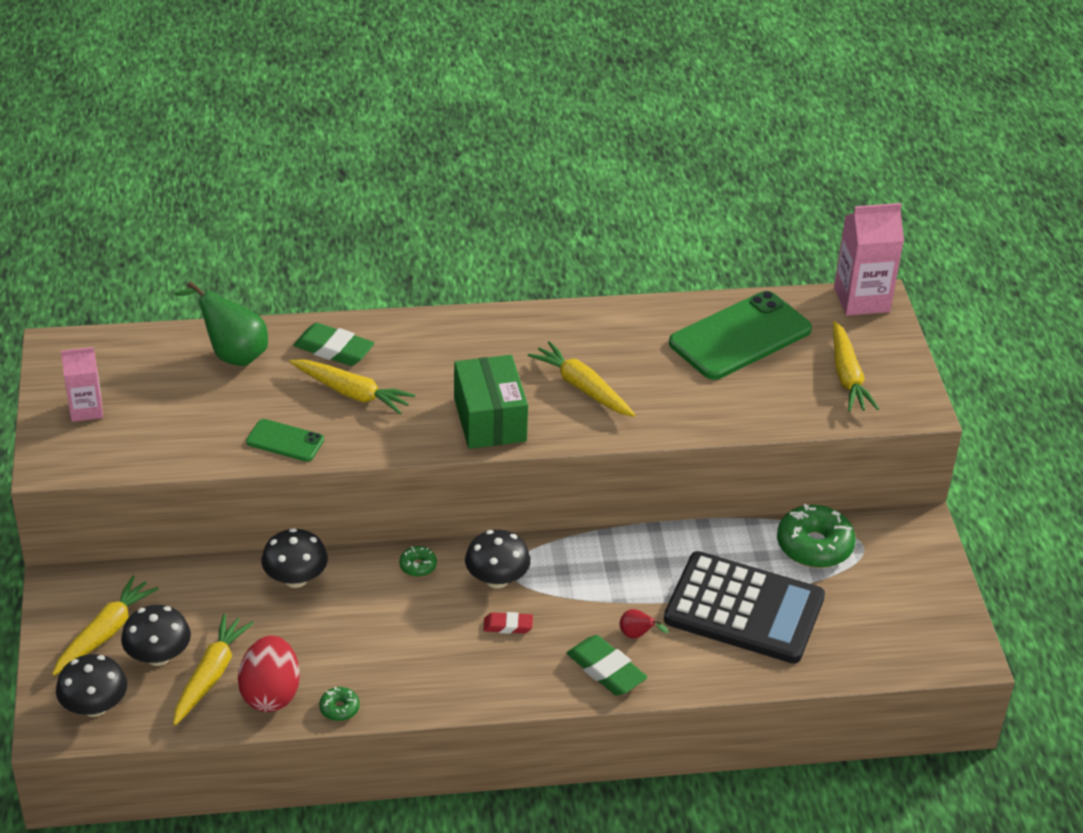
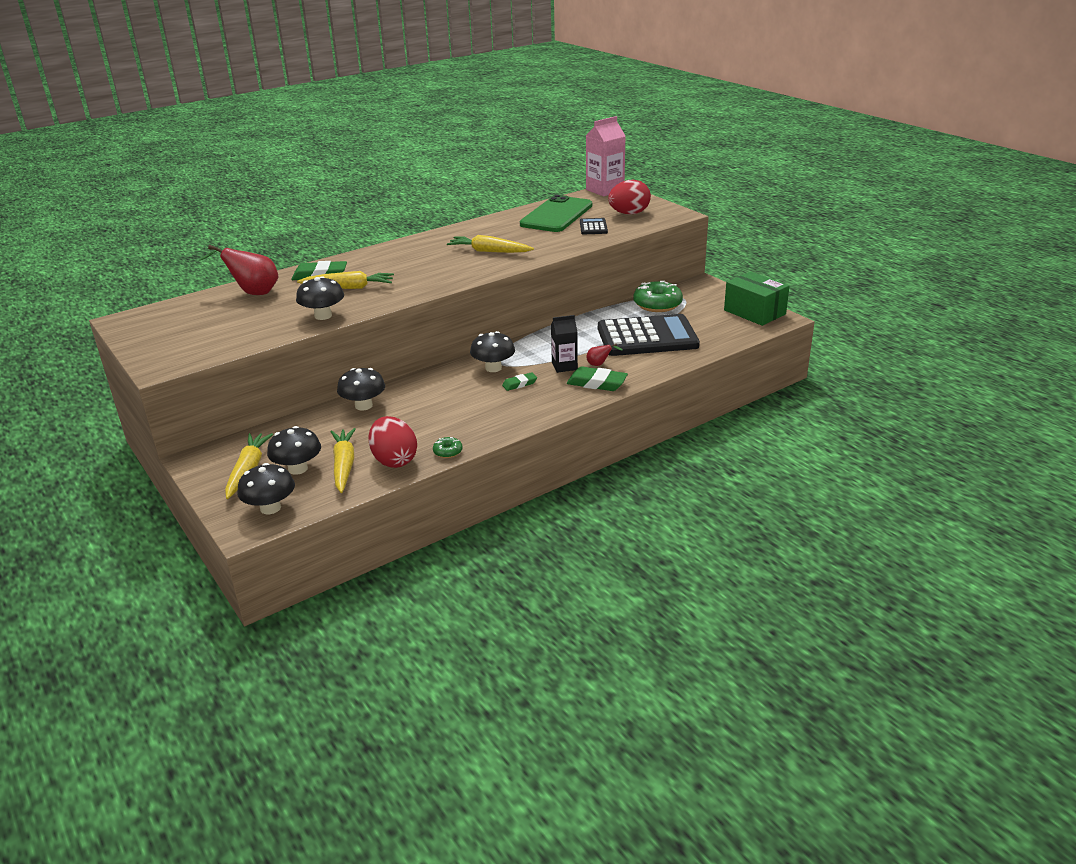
camera: 25 degrees left, 10 degrees down
(86, 409) = (167, 339): pink carton -> none
(232, 354) = (253, 293): green pear -> red pear
(285, 441) = (323, 316): green phone -> black mushroom
(418, 566) = (439, 377): green donut -> none
(490, 419) = (447, 275): green box -> green box (754, 312)
(508, 626) = (519, 384): red eraser -> green eraser
(589, 617) = (564, 366): none -> black carton
(768, 389) = (593, 227): none -> black calculator
(847, 376) = (629, 213): yellow carrot -> red egg

